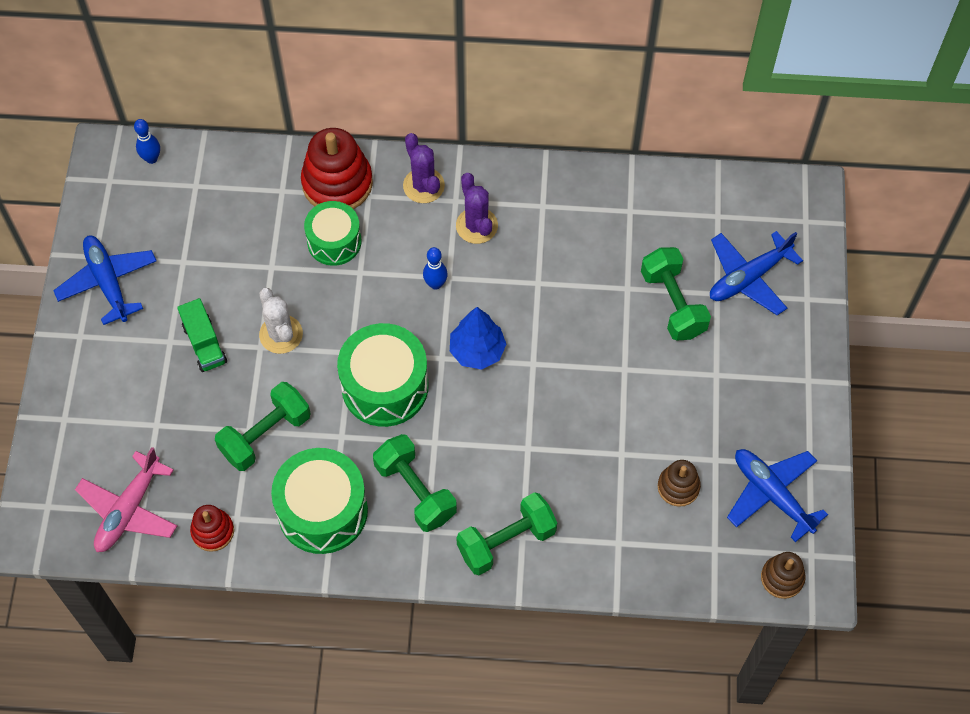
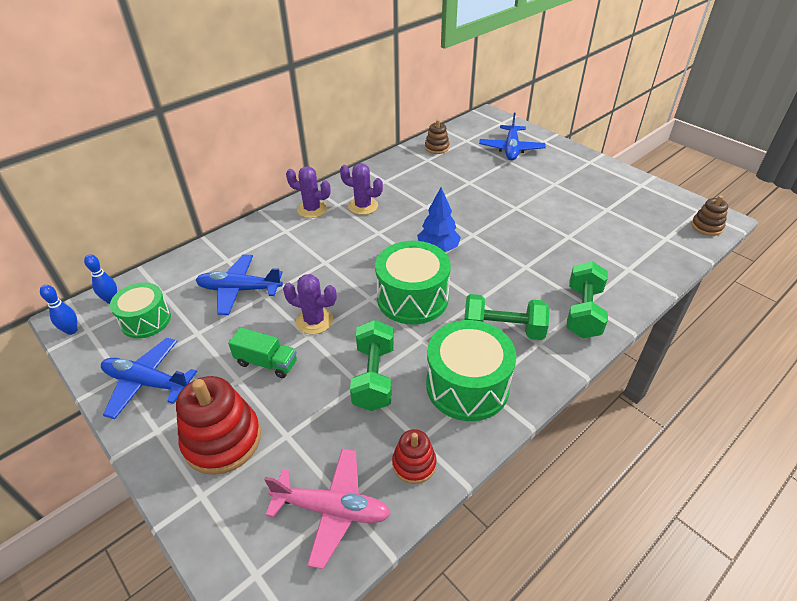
camera: 45 degrees left, 20 degrees down
(129, 510) = (332, 509): pink plane -> pink plane turned 60 degrees counterclockwise
(281, 334) = (314, 321): white cactus -> purple cactus
(334, 241) = (291, 260): green drum -> green drum (146, 320)
(337, 183) = (259, 237): red stacking toy -> red stacking toy (222, 440)
(435, 284) = (375, 239): blue bowling pin -> blue bowling pin (71, 330)
(673, 303) = (496, 174): green dumbbell -> none
(678, 487) = (611, 229): brown stacking toy -> brown stacking toy (437, 148)
(772, 494) = (648, 203): blue plane -> blue plane (239, 290)

